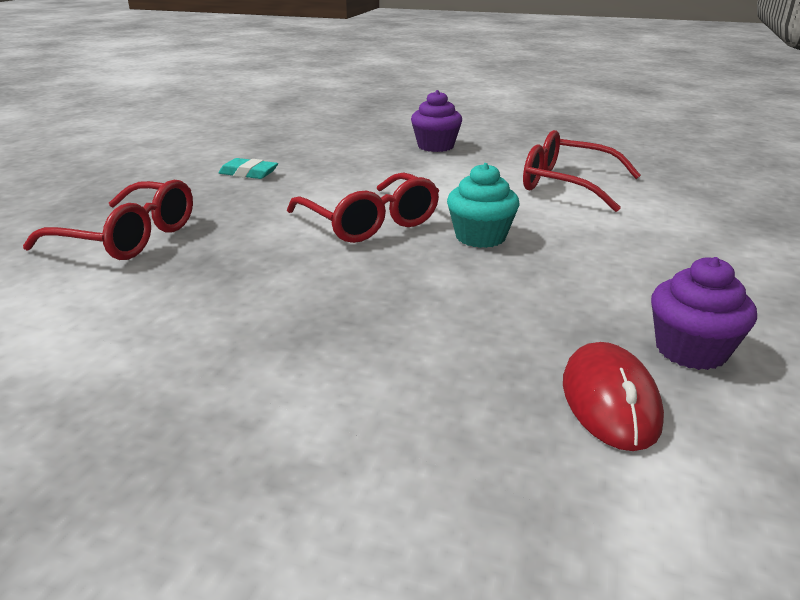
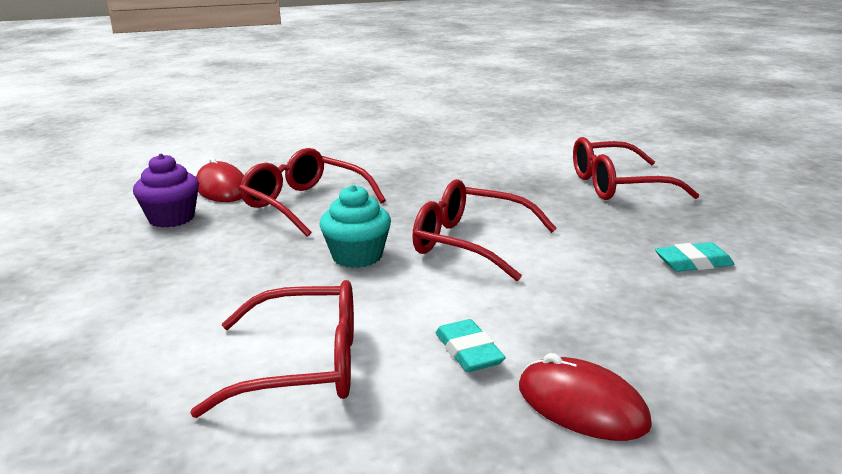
camera: 150 degrees right, 5 degrees down
(435, 146) = (582, 406): purple cupcake -> red mouse
(463, 170) = (468, 352): none -> turquoise eraser
(491, 319) = (304, 204): none -> red glasses

